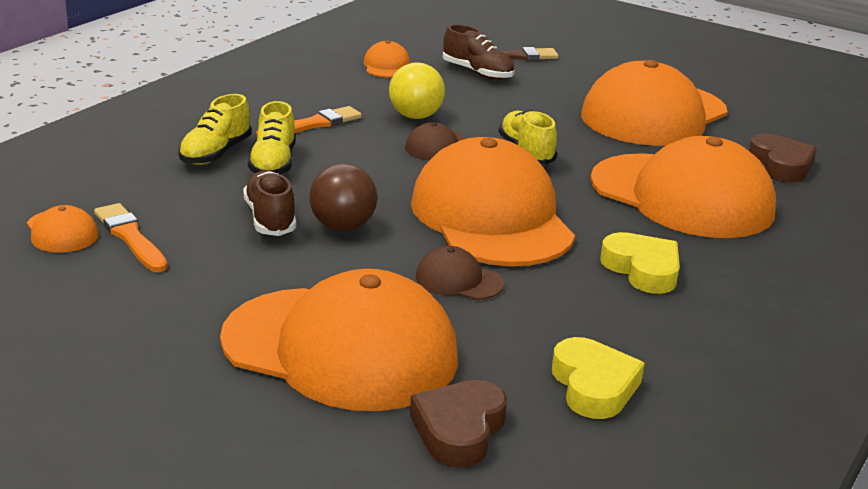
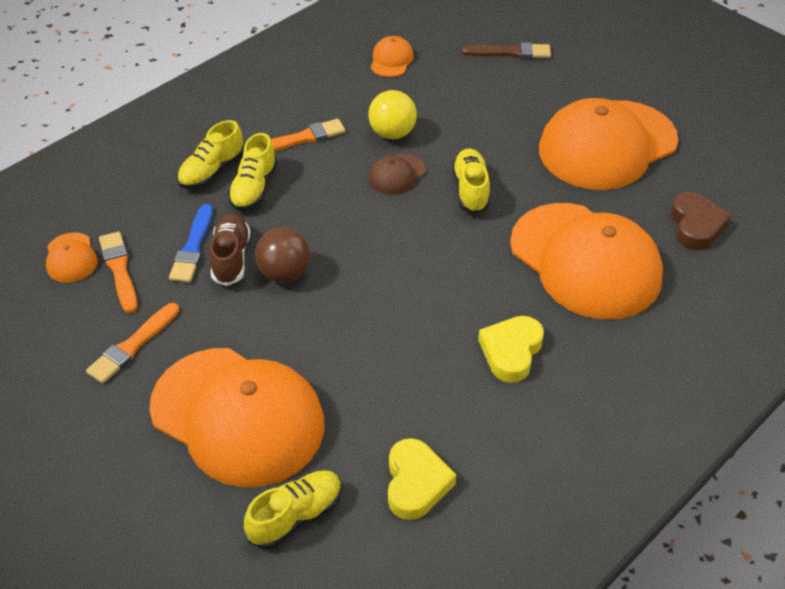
camera: 15 degrees right, 20 degrees up
(175, 299) = (133, 345): none -> orange brush
(218, 213) = (193, 247): none -> blue brush
(459, 280) = (355, 348): brown cap -> none
(459, 430) = (296, 516): brown heart -> yellow shoe
(477, 73) = (469, 74): brown shoe -> none
(491, 217) = (409, 273): orange cap -> none
(642, 270) = (511, 352): yellow heart -> yellow heart turned 135 degrees counterclockwise

